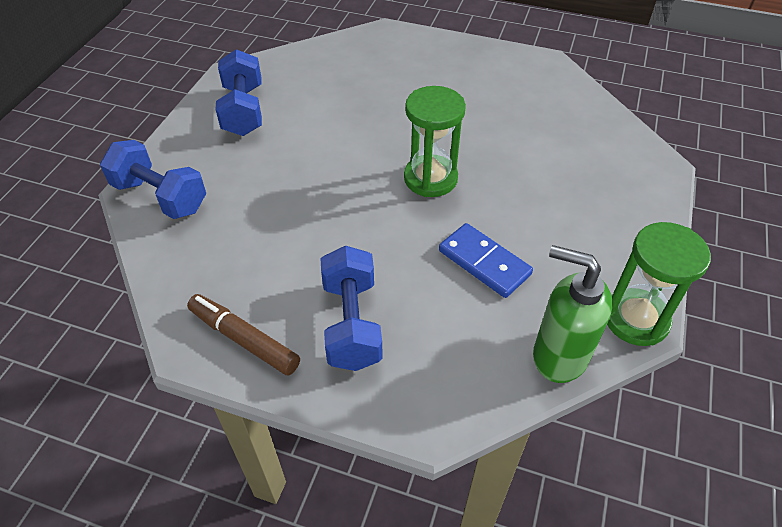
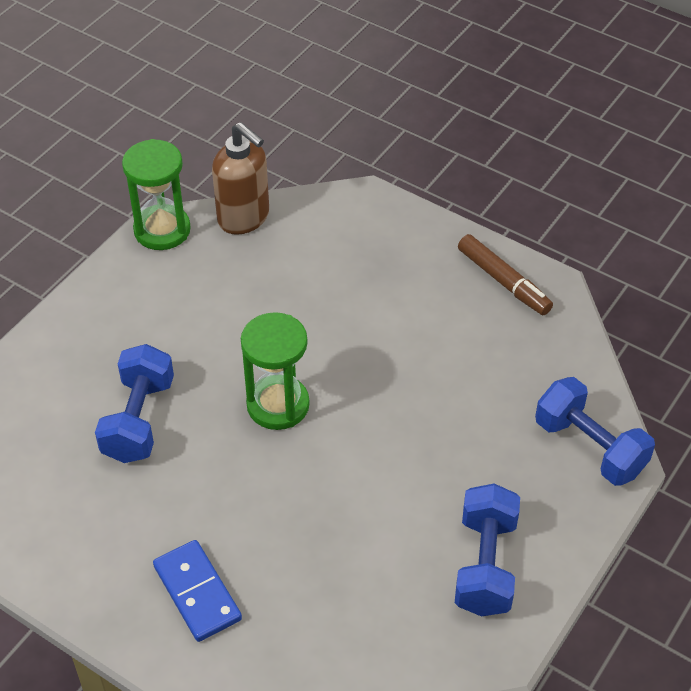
camera: 165 degrees left, 0 degrees up
(351, 324) = (407, 275): blue dumbbell -> blue dumbbell (139, 420)
(484, 262) = (266, 302): blue domino -> blue domino (197, 592)
(559, 356) = (244, 218): green soap dispenser -> brown soap dispenser

